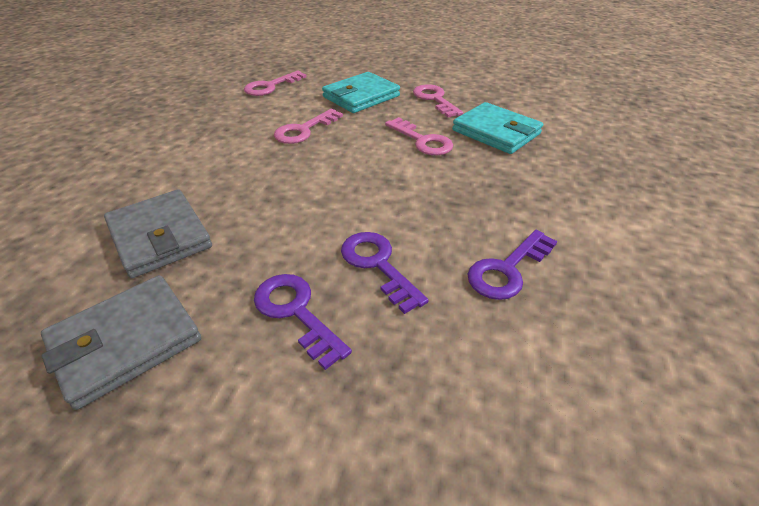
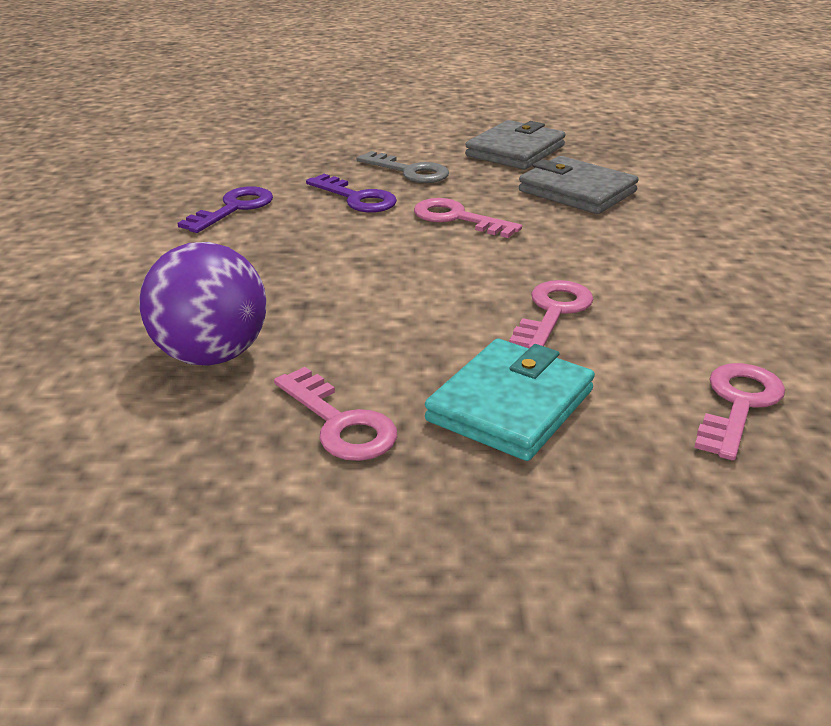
camera: 165 degrees right, 10 degrees down
(296, 312) = (409, 171): purple key -> grey key
(422, 140) = (345, 321): pink key -> pink key (458, 218)
(496, 132) = (211, 355): turquoise wallet -> purple ball

